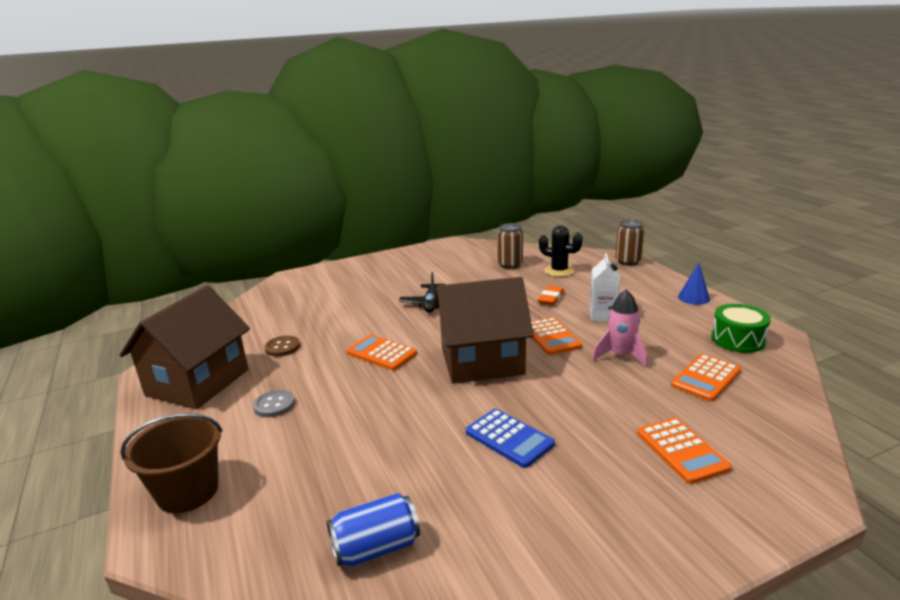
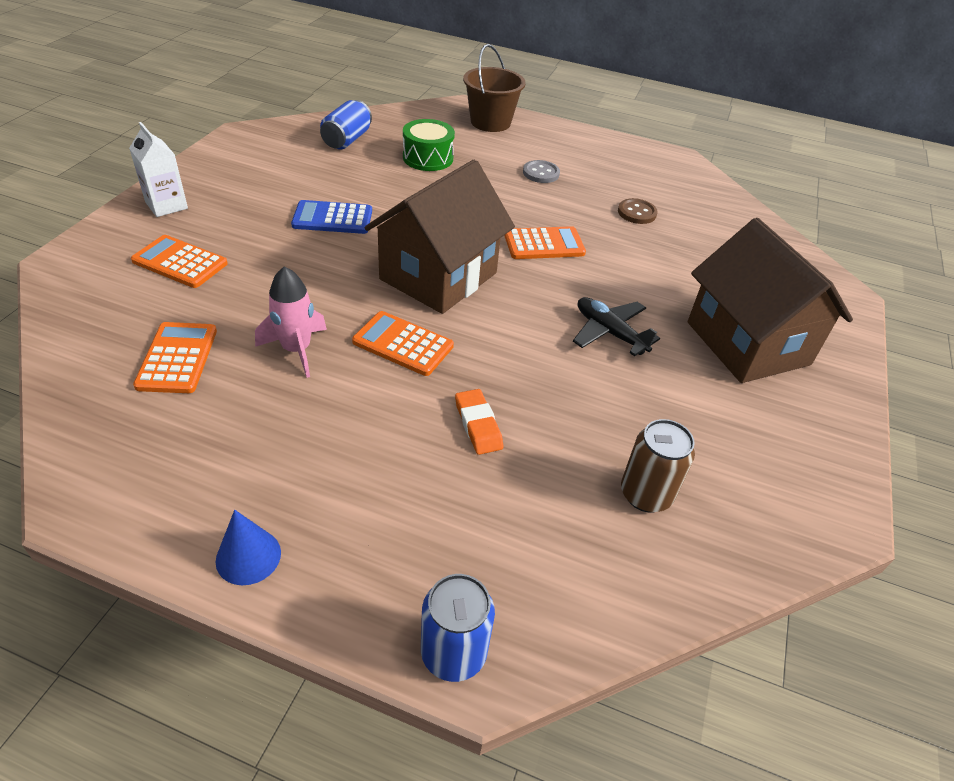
camera: 130 degrees right, 20 degrees up
(198, 382) = (627, 164): brown house -> brown house (747, 343)
(559, 271) = (546, 521): black cactus -> none
(602, 316) = (370, 419): white carton -> white carton (166, 205)
(628, 261) = (453, 653): brown can -> blue can
(738, 340) = (145, 457): green drum -> green drum (428, 158)

